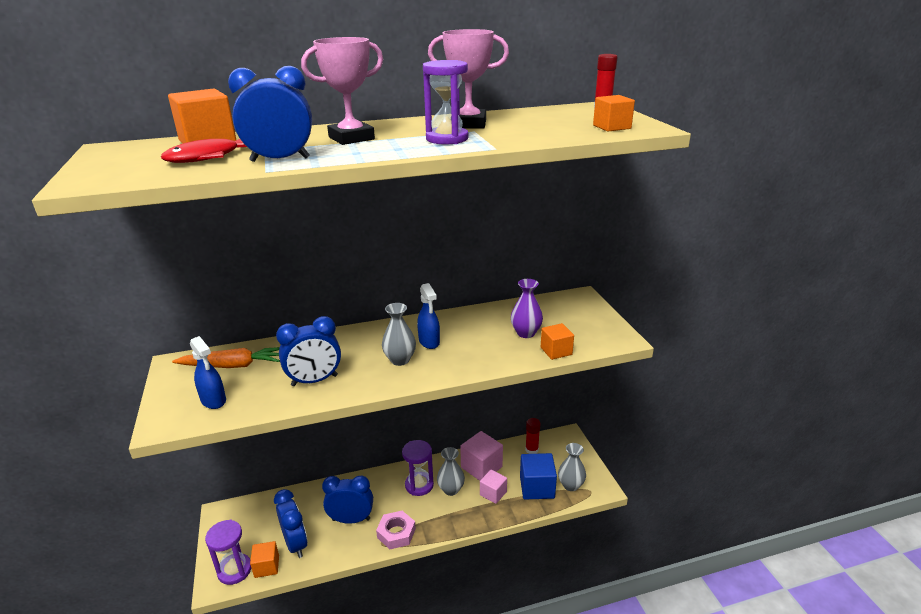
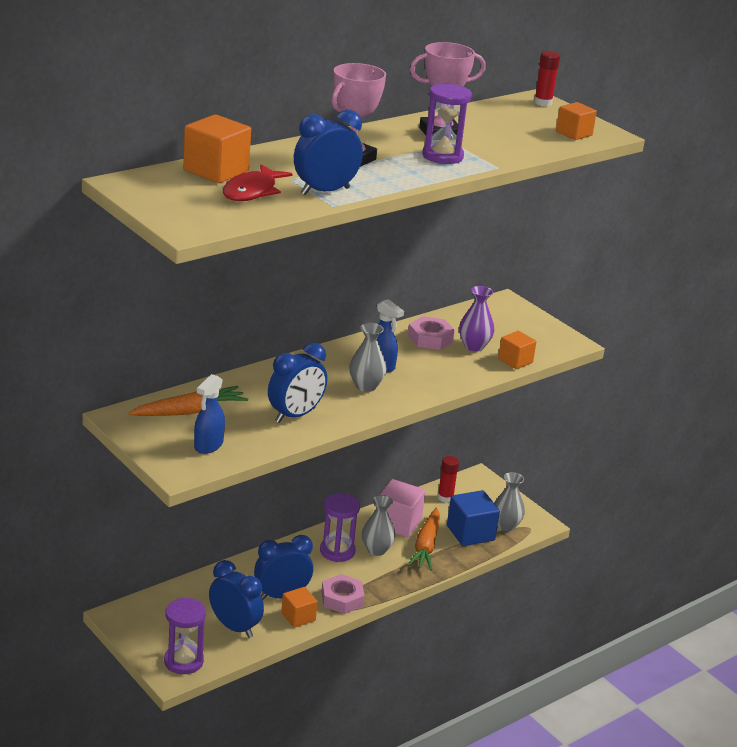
camera: 25 degrees left, 0 degrees up
(213, 400) = (208, 445): blue spray bottle -> blue spray bottle turned 90 degrees clockwise
(267, 566) = (218, 652): orange cube -> orange cube (298, 617)
(491, 322) = (430, 338): none -> pink nut
(493, 493) = (426, 546): pink cube -> orange carrot

